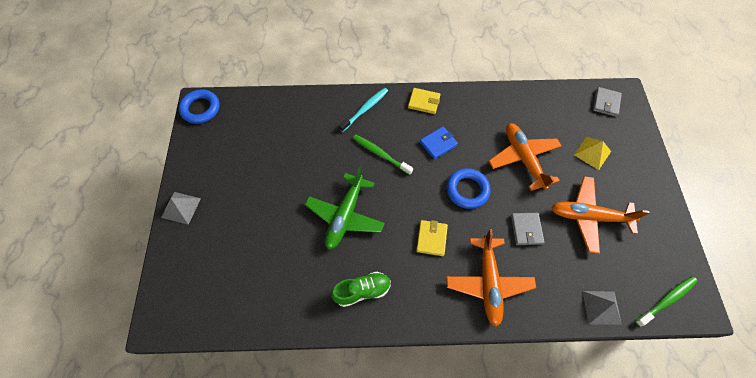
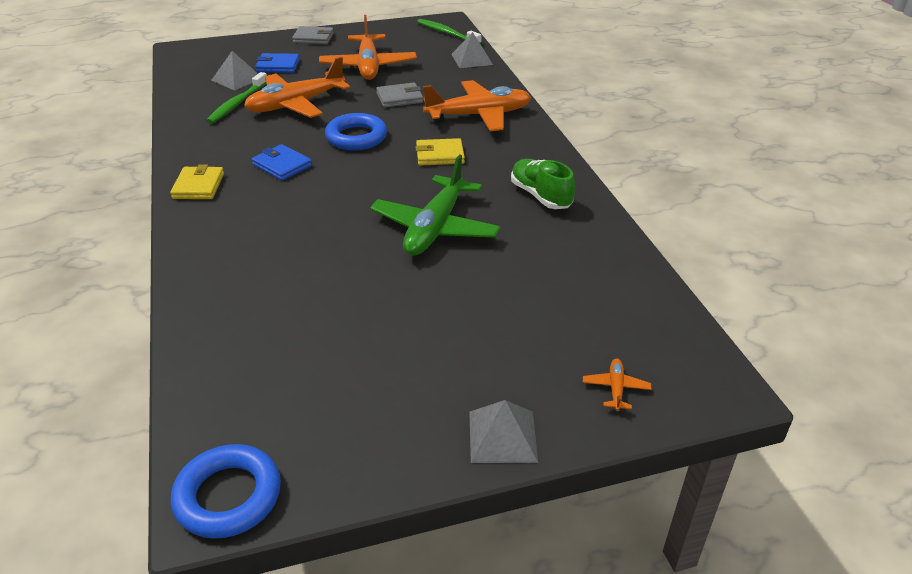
camera: 105 degrees left, 25 degrees down
(183, 268) = (615, 388): none -> orange plane
(345, 216) = (435, 228): green plane -> green plane turned 105 degrees clockwise
(365, 109) = (217, 242): turquoise toothbrush -> none
(380, 154) = (312, 212): green toothbrush -> green toothbrush (237, 104)
(569, 126) = (237, 79): none -> grey pyramid
(592, 153) = (278, 66): yellow pyramid -> blue wallet
(606, 103) = (197, 59): grey wallet -> grey wallet (313, 38)

